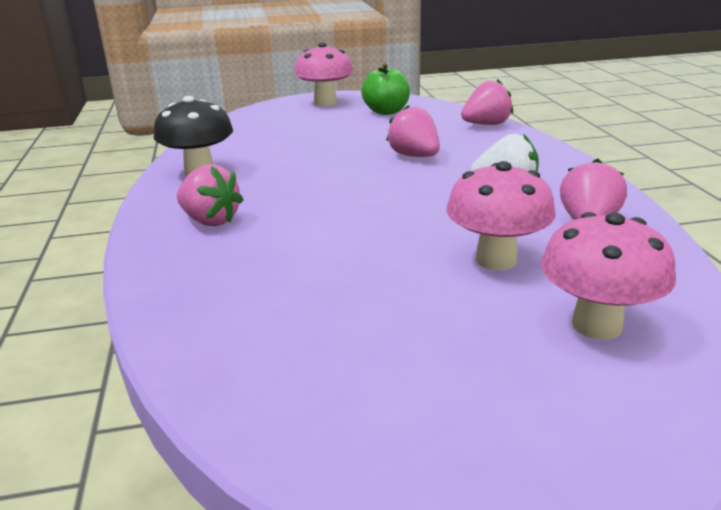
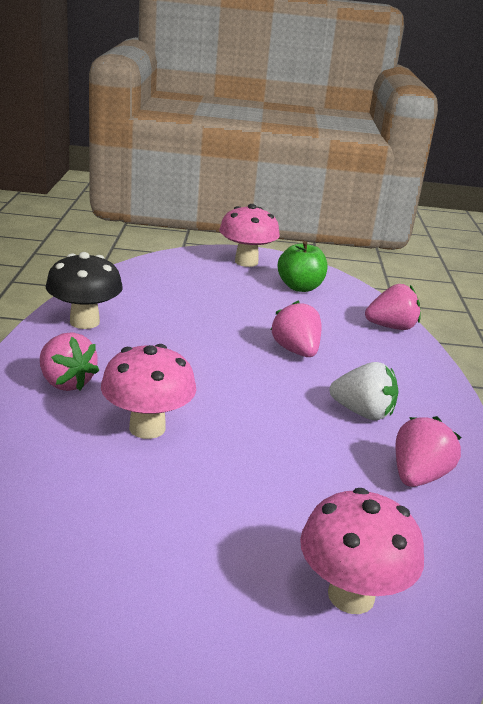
camera: 10 degrees right, 0 degrees up
(496, 260) = (301, 496): pink mushroom -> pink mushroom (147, 428)

